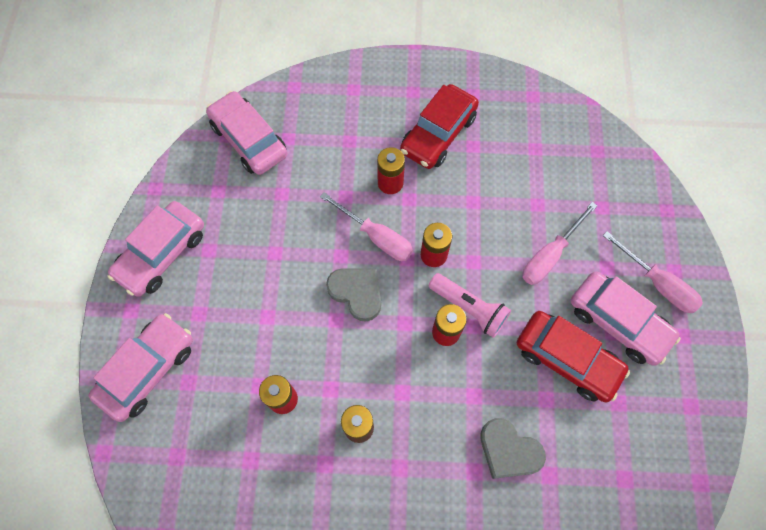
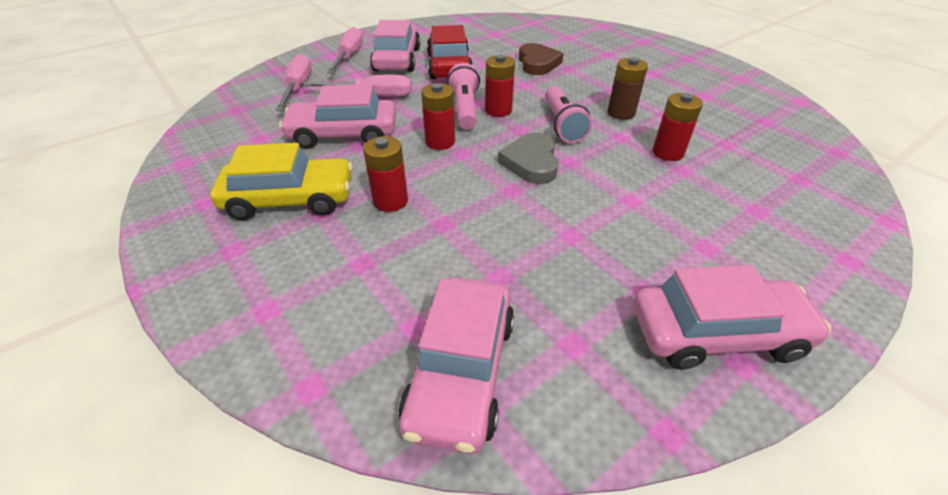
camera: 130 degrees left, 25 degrees down
(148, 369) = (802, 244): pink car -> pink car (343, 134)
(376, 237) = (463, 179): pink screwdriver -> pink screwdriver (298, 87)
(383, 361) = (562, 125): none -> pink flashlight
(438, 134) = (290, 199): red car -> yellow car
(508, 450) = (537, 63): grey heart -> brown heart

